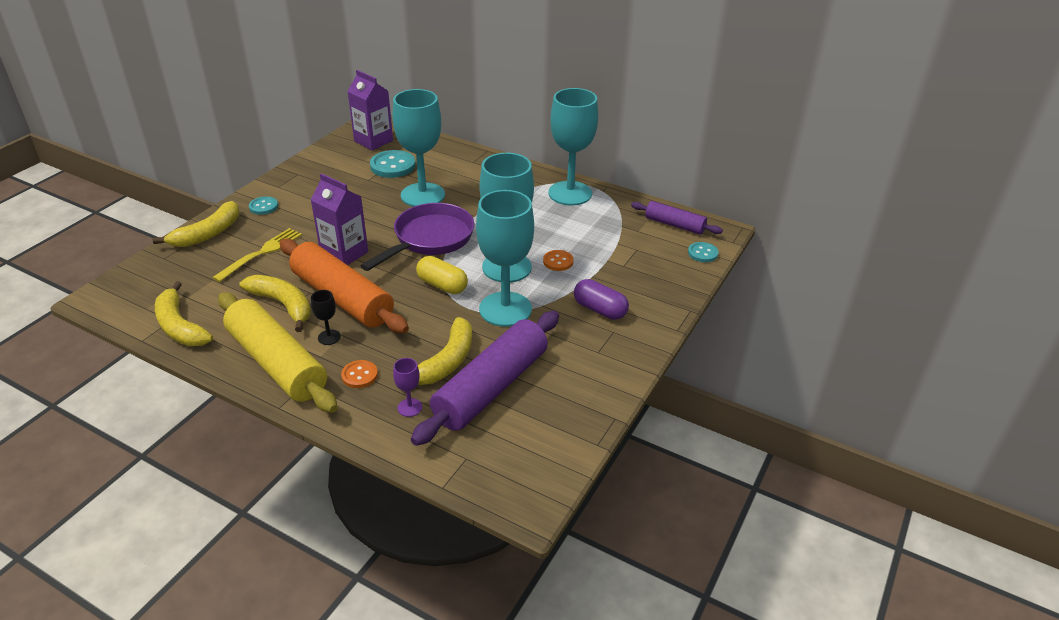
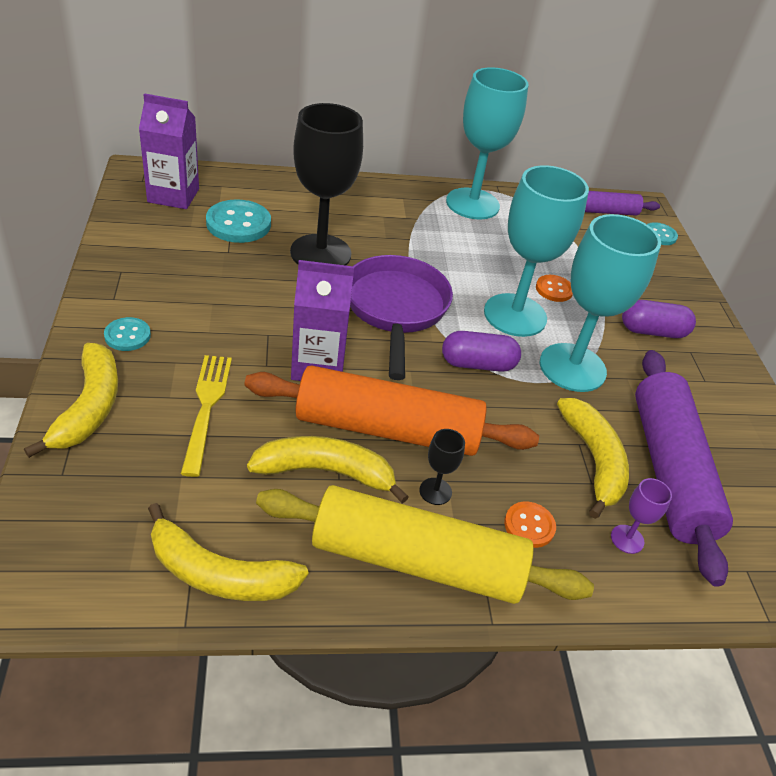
camera: 40 degrees left, 5 degrees up
(422, 195) = (320, 253): turquoise goblet -> black goblet
(442, 285) = (478, 364): yellow capsule -> purple capsule

